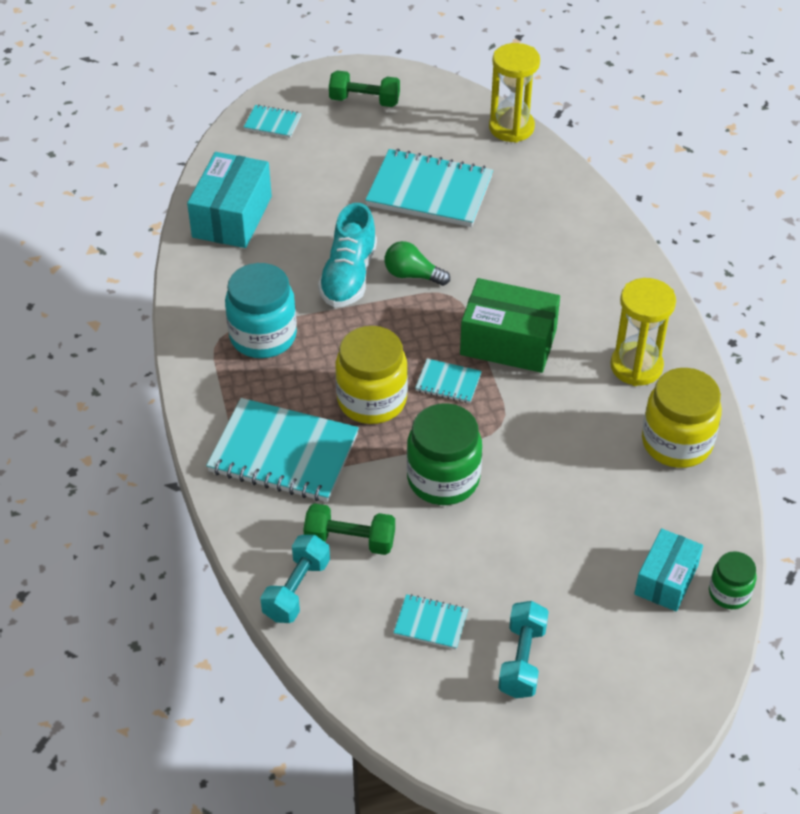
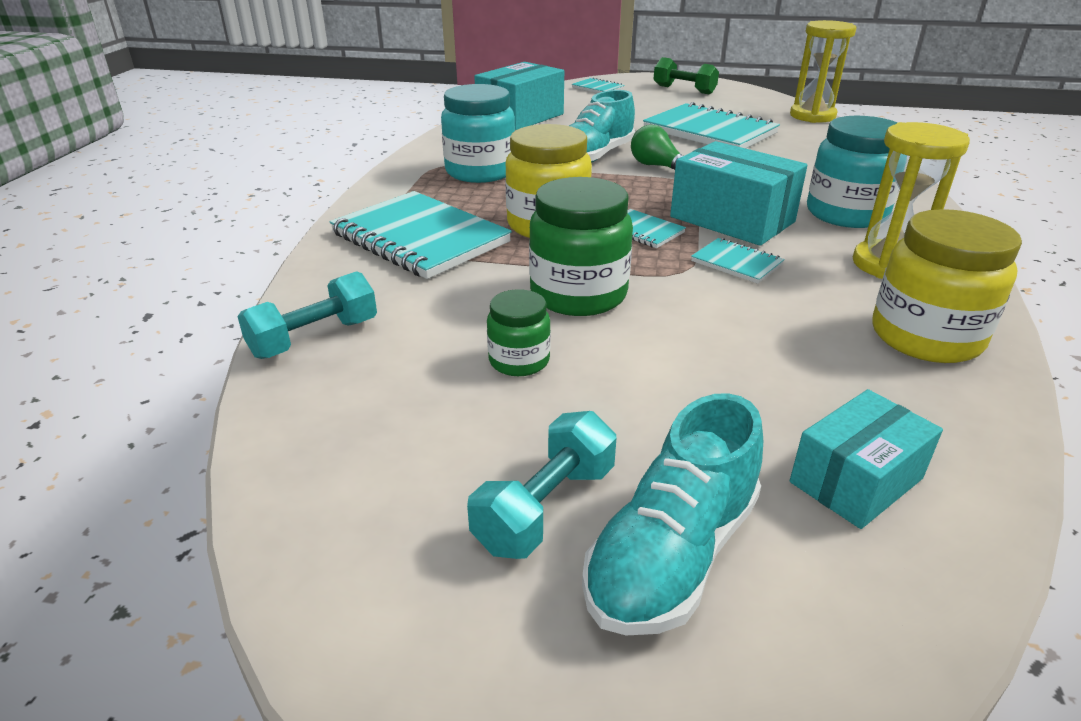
camera: 25 degrees right, 15 degrees down
(350, 540) = (420, 315): green dumbbell -> none
(431, 623) = (445, 419): turquoise notebook -> turquoise notebook (736, 263)
(508, 342) = (732, 219): green box -> turquoise box
(590, 304) = (846, 214): none -> turquoise jar
(596, 662) = (672, 555): none -> turquoise shoe
(729, 593) = (978, 535): green jar -> green jar (519, 361)

